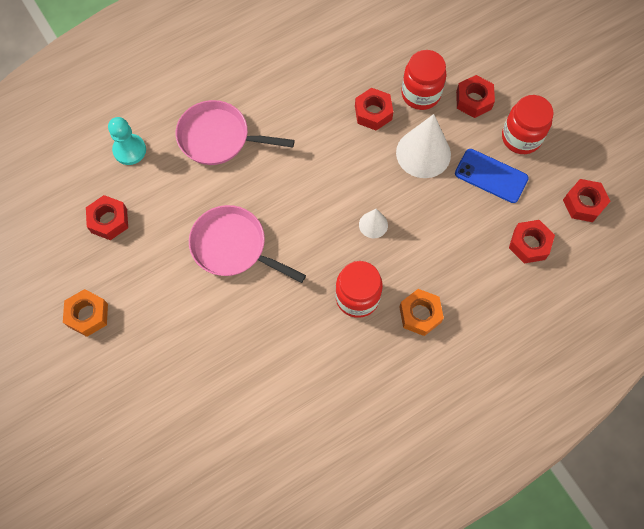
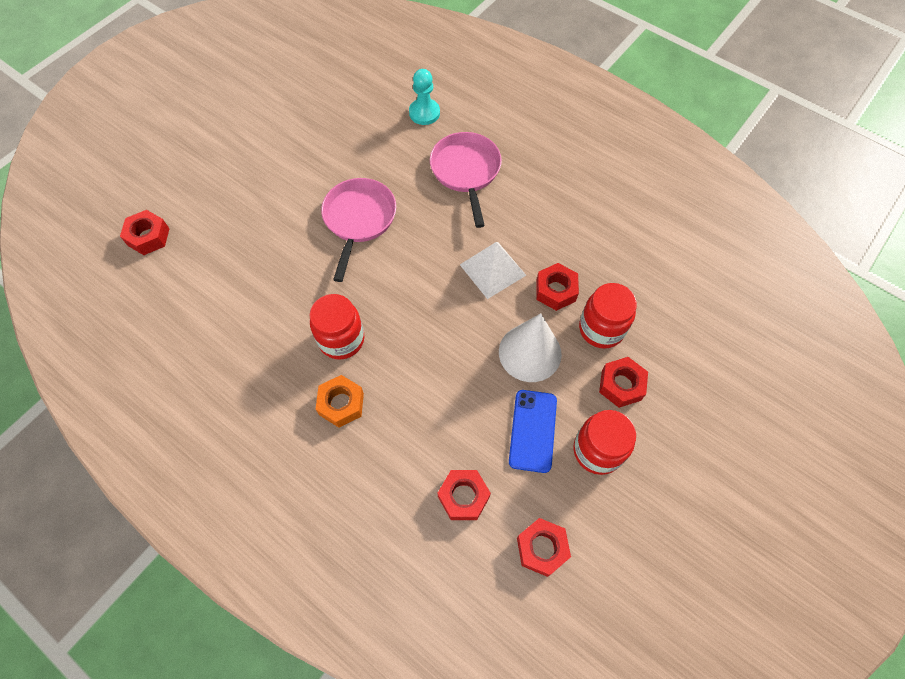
camera: 70 degrees right, 5 degrees down
(88, 315) = (260, 139): orange nut -> none
(109, 220) = (351, 123): red nut -> red nut (148, 237)
(333, 153) = (492, 269): none -> white pyramid
(373, 224) = (426, 330): white cone -> none

